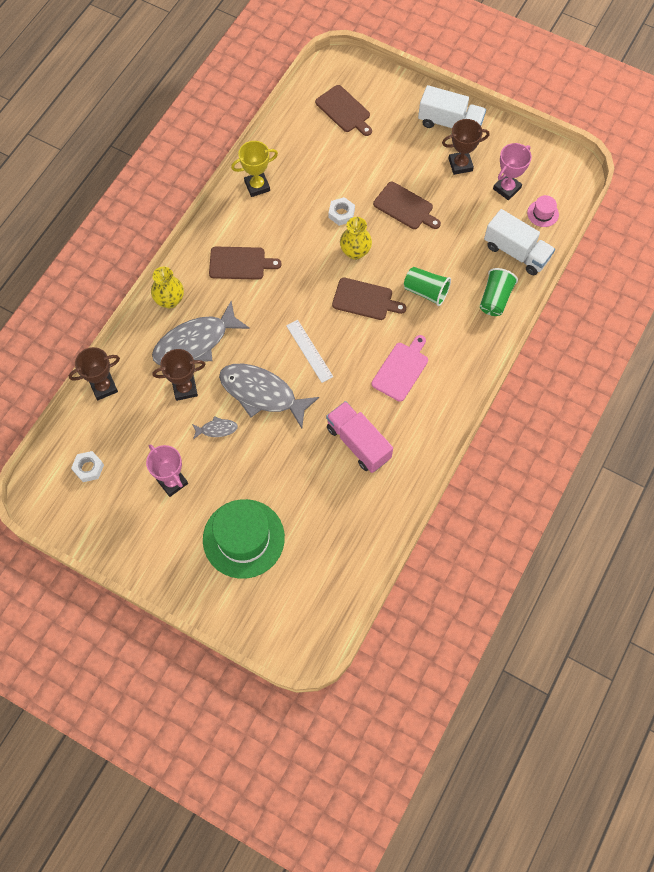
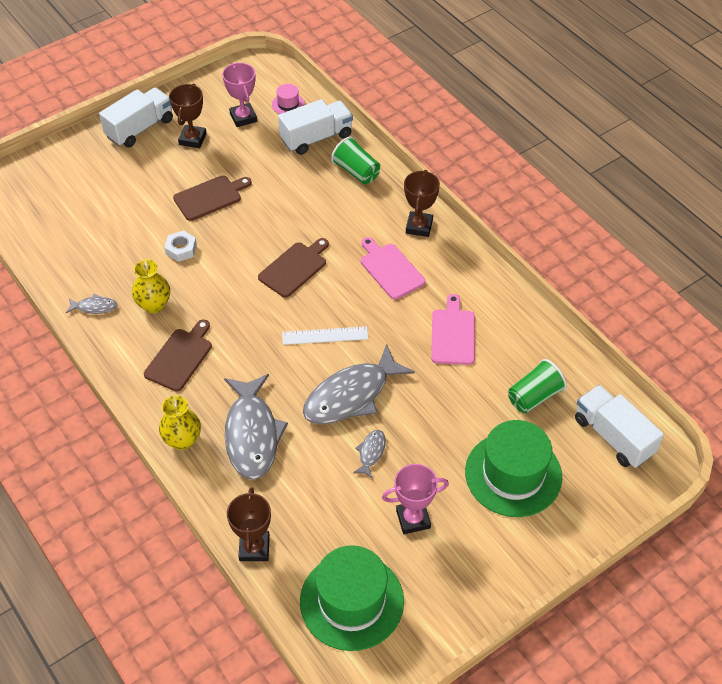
camera: 65 degrees left, 15 degrees down
(88, 468) = (351, 601): white nut -> green hat
(185, 388) = (304, 465): brown trophy -> brown trophy (419, 226)
(257, 186) = (94, 307): yellow trophy -> grey fish
(315, 603) = (613, 436): none -> white truck
(344, 110) = (59, 201): brown cutting board -> none
(355, 252) = (234, 255): yellow vase -> yellow vase (154, 305)
(358, 443) = (453, 334): pink truck -> pink cutting board
(426, 291) = (316, 218): green cup -> green cup (534, 396)

